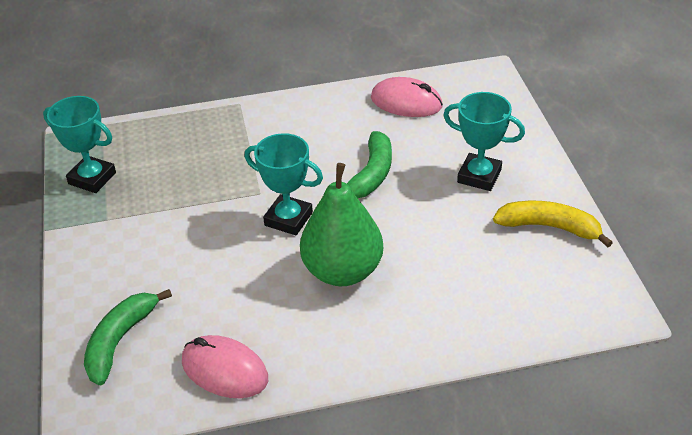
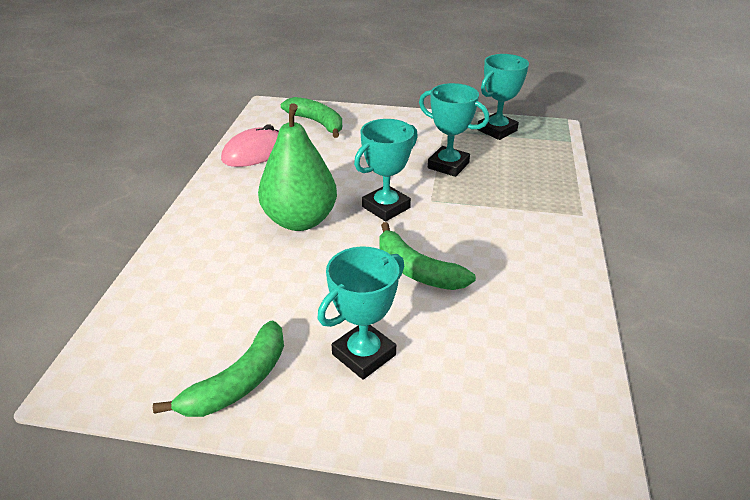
camera: 110 degrees right, 5 degrees down
(187, 197) = (448, 165): none -> turquoise trophy
(406, 102) = (543, 339): pink mouse -> none
(549, 227) = (238, 382): yellow banana -> green banana

